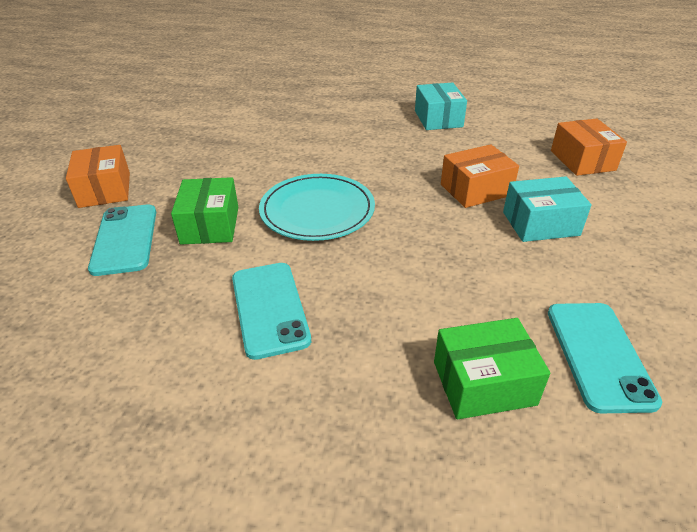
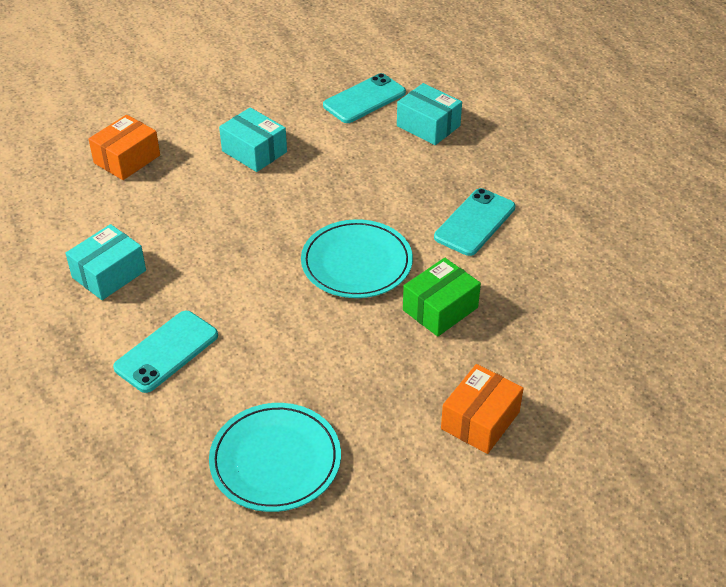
camera: 130 degrees left, 5 degrees up
(125, 239) = (510, 343): turquoise phone -> turquoise phone (166, 352)
(212, 119) = (275, 460): none -> turquoise plate
(475, 190) = (236, 196): orange box -> none
(483, 383) = (428, 126): green box -> turquoise box

